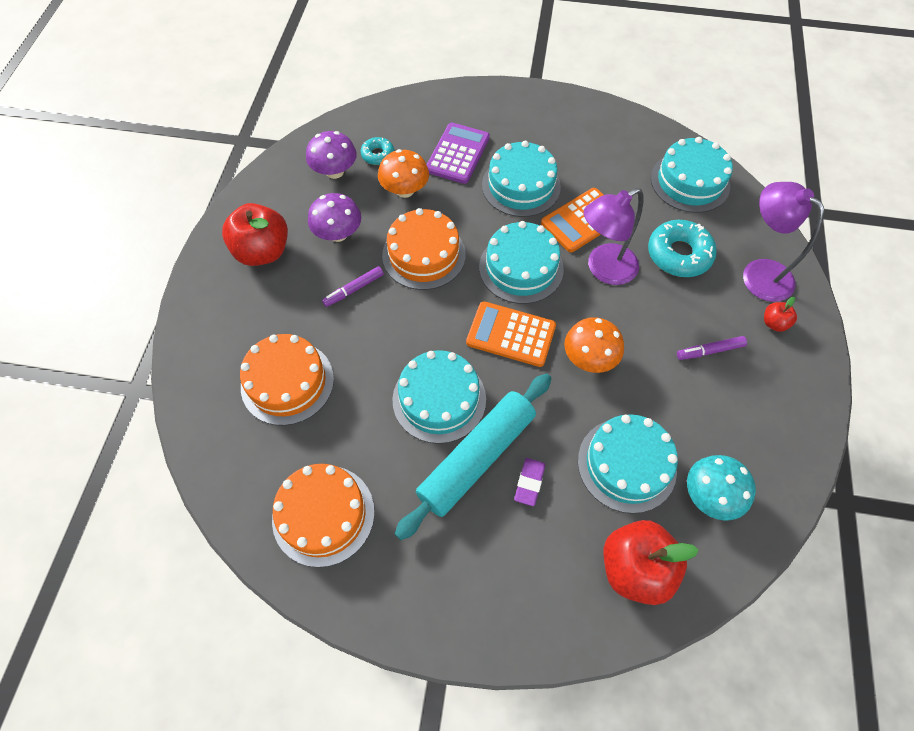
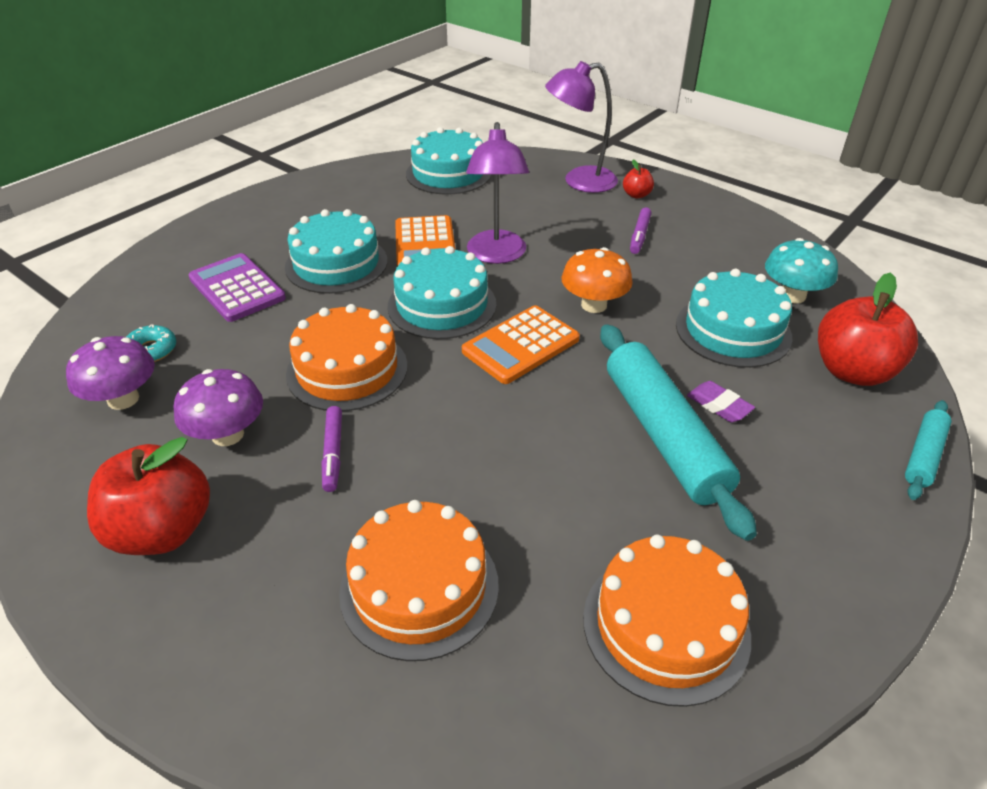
camera: 60 degrees left, 20 degrees down
(405, 190) = (234, 348): orange mushroom -> none
(439, 399) = (563, 436): turquoise cake -> none
(564, 642) = (924, 455): none -> turquoise rolling pin
(679, 254) = (521, 210): turquoise donut -> none

